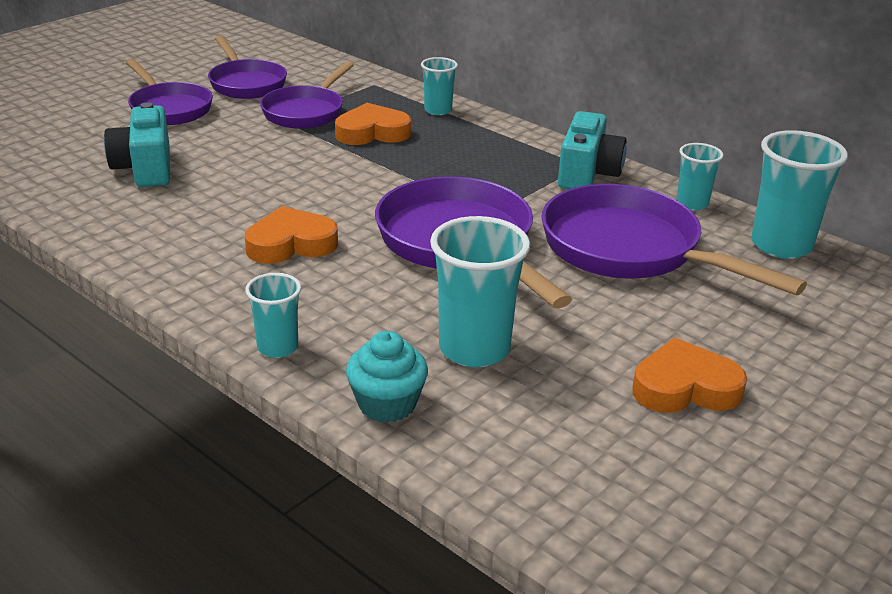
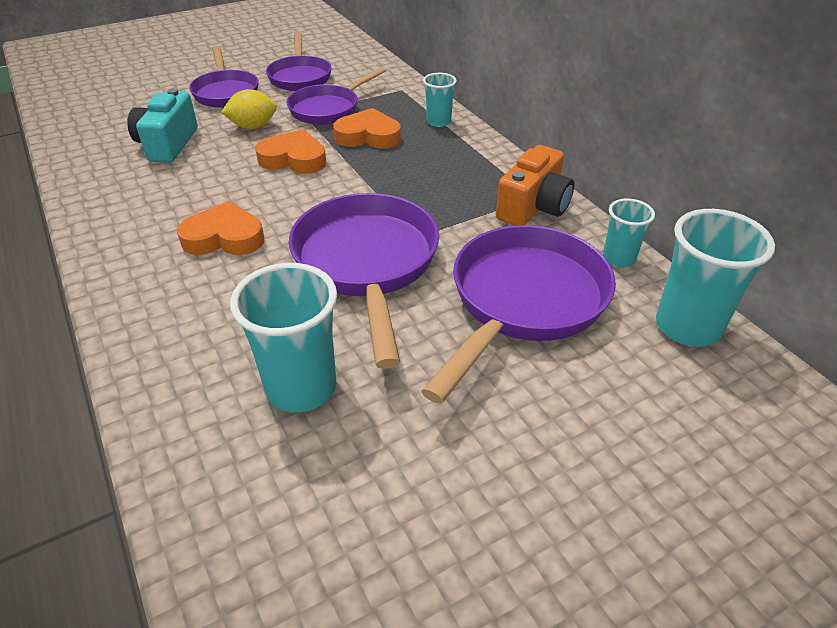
camera: 20 degrees right, 10 degrees up
(232, 138) = (253, 126): none -> yellow lemon
(278, 347) = (136, 345): turquoise cup -> none
(387, 404) = (180, 434): turquoise cupcake -> none
(587, 173) = (533, 207): turquoise camera -> orange camera
(630, 250) = (523, 302): purple pan -> purple pan turned 60 degrees clockwise
(685, 387) = (479, 489): orange heart -> orange heart (294, 159)

